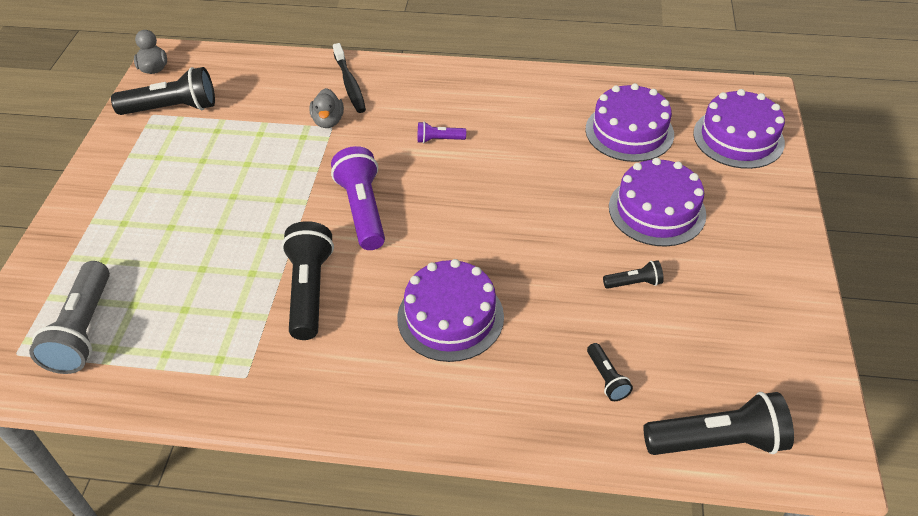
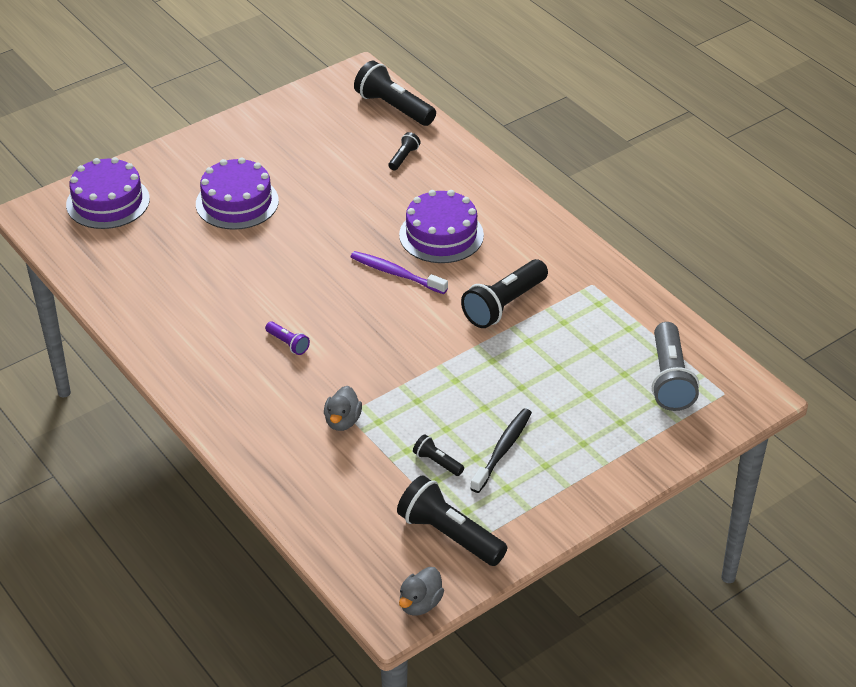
camera: 135 degrees left, 5 degrees down
(83, 330) = (669, 379): grey flashlight -> grey flashlight turned 135 degrees clockwise
(328, 121) = (342, 421): grey duck -> grey duck turned 150 degrees clockwise
(350, 84) = (280, 445): black toothbrush -> black toothbrush (502, 450)
(363, 210) = (408, 331): purple flashlight -> none
(438, 249) = (396, 274): none -> purple toothbrush
(629, 132) = (160, 254): purple cake -> none
(634, 283) = (318, 181): black flashlight -> black flashlight (437, 462)

